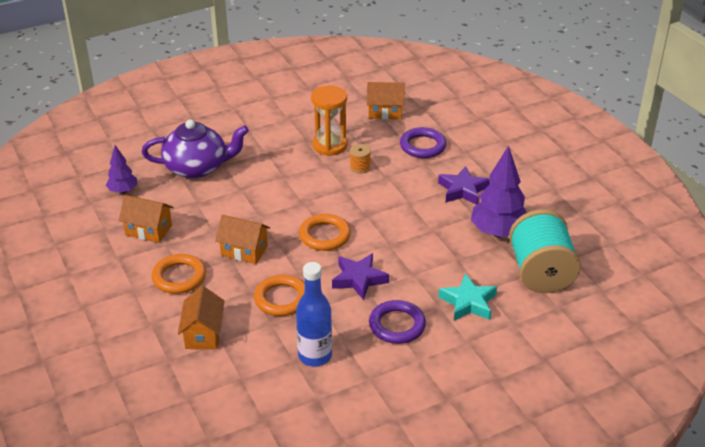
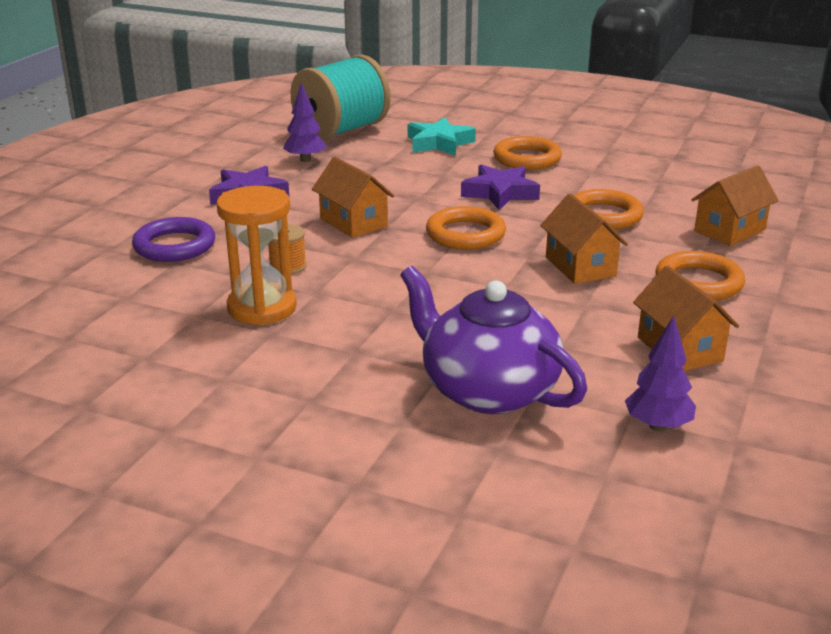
camera: 130 degrees left, 10 degrees down
(315, 356) = (635, 175): blue bottle -> none
(385, 112) = (103, 303): orange house -> orange house (353, 222)
(397, 325) = (527, 158): purple ring -> orange ring
(498, 232) = (305, 160): purple tree -> purple tree, size x0.56

